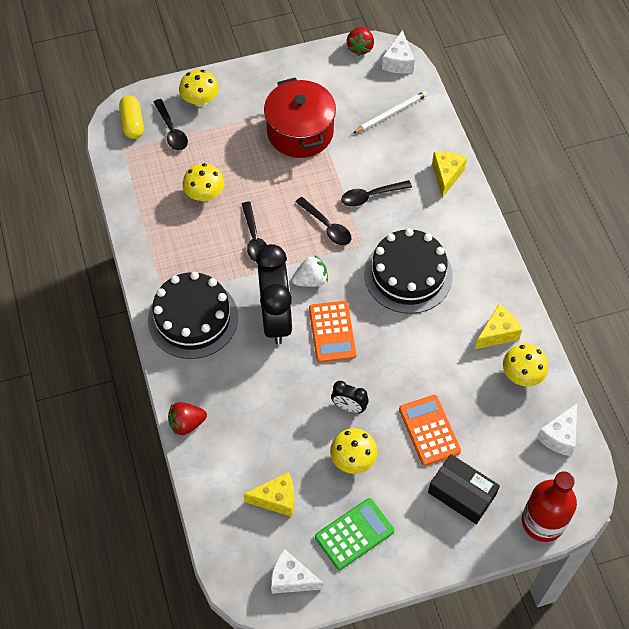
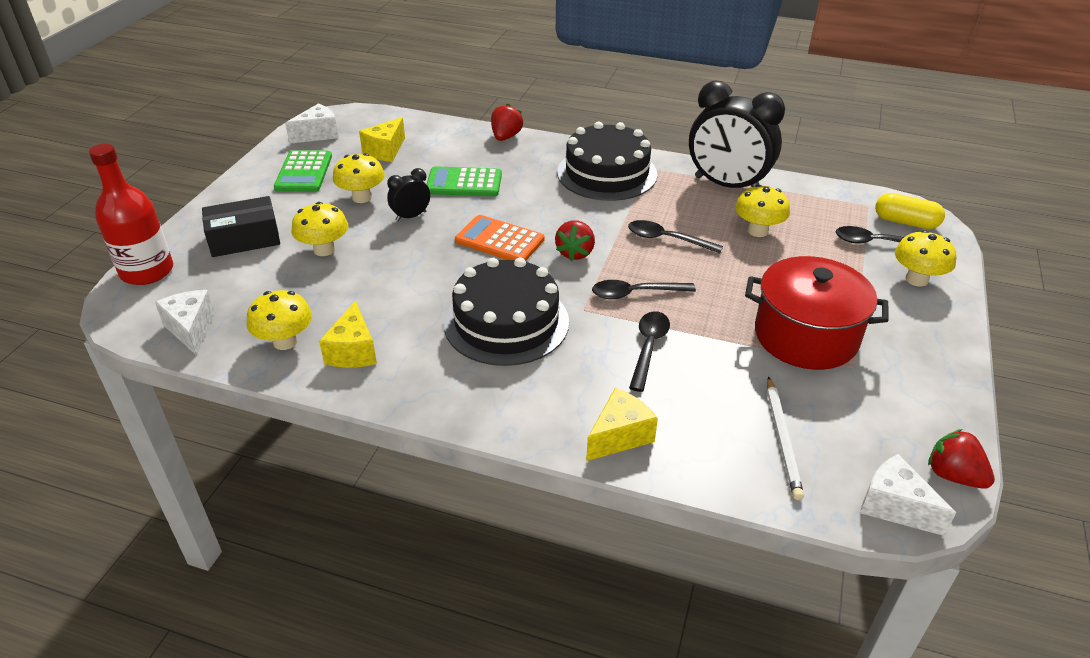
camera: 125 degrees right, 20 degrees down
(276, 318) = (554, 215): black clock -> black clock (727, 185)
(279, 404) = (464, 183): none -> green calculator
(311, 280) = (575, 253): white strawberry -> red strawberry
(429, 430) = (324, 250): orange calculator -> yellow mushroom
(446, 176) = (619, 436): yellow cheese -> yellow cheese turned 90 degrees counterclockwise

